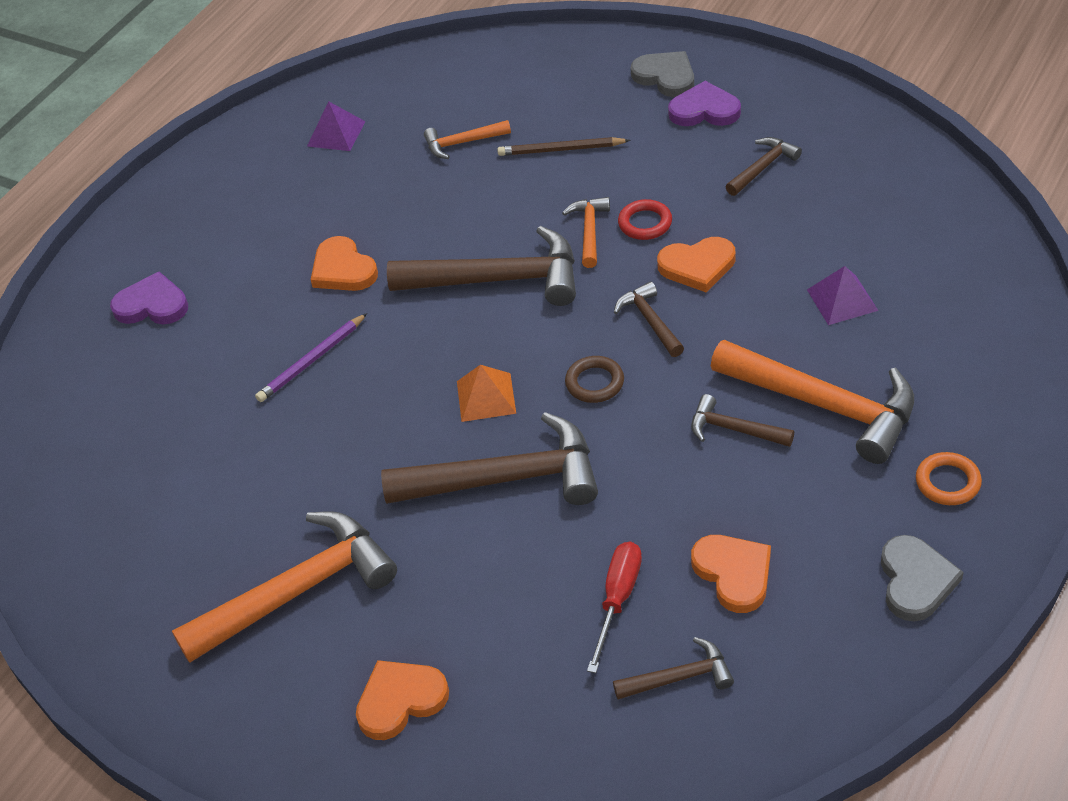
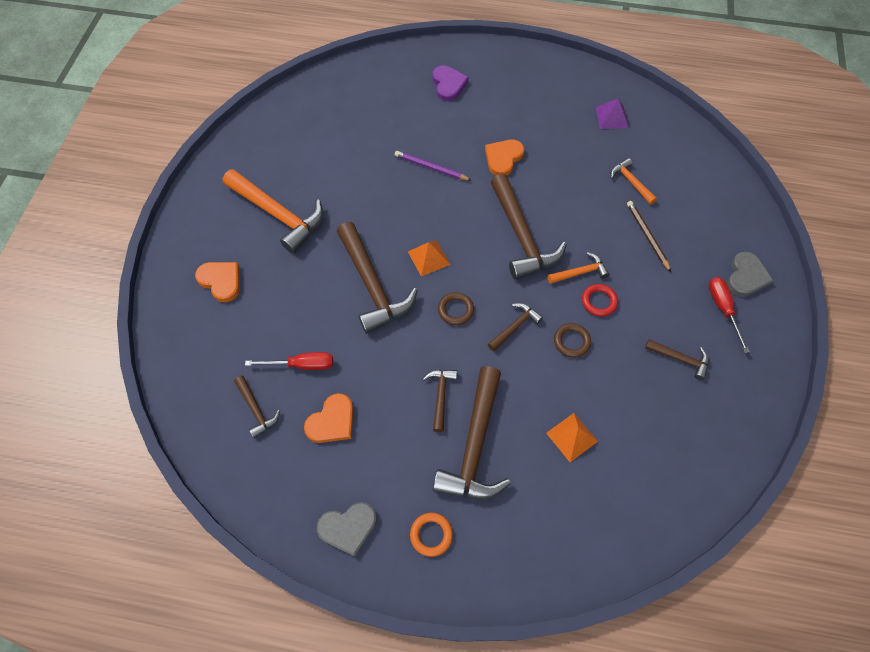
camera: 65 degrees right, 15 degrees up
(697, 266) = (571, 341): orange heart -> brown ring
(704, 110) = (722, 309): purple heart -> red screwdriver
(824, 405) = (475, 445): orange hammer -> brown hammer
(842, 300) = (571, 437): purple pyramid -> orange pyramid

